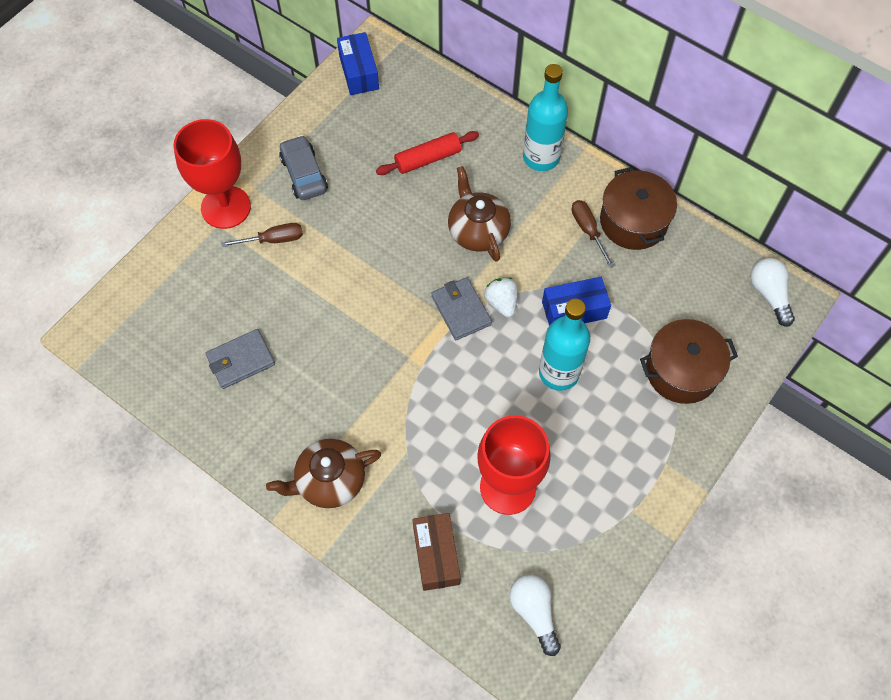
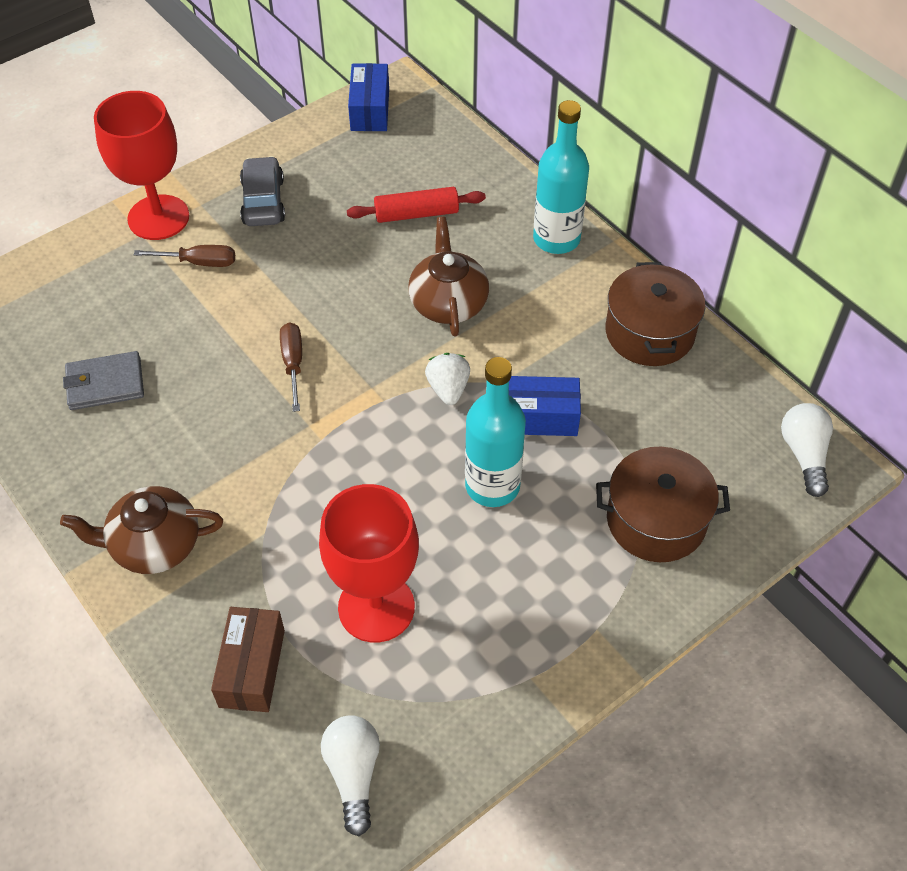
camera: 15 degrees right, 10 degrees down
(461, 310) = (394, 386): grey wallet -> none
(587, 230) = (587, 330): brown screwdriver -> brown screwdriver (293, 363)

